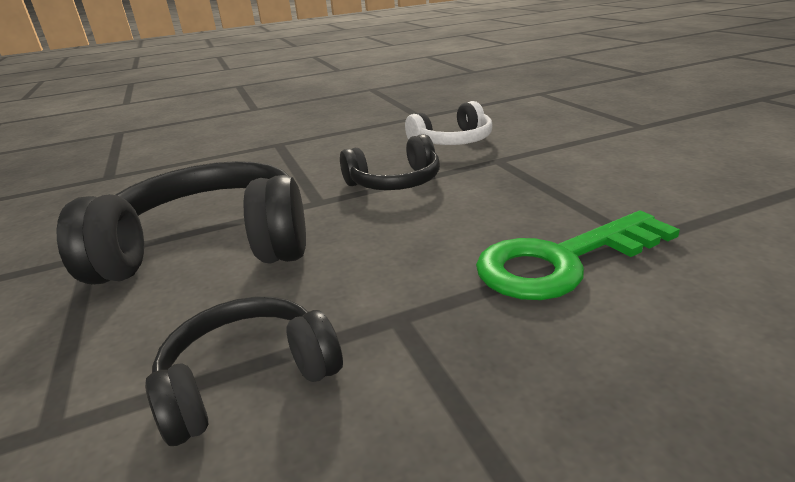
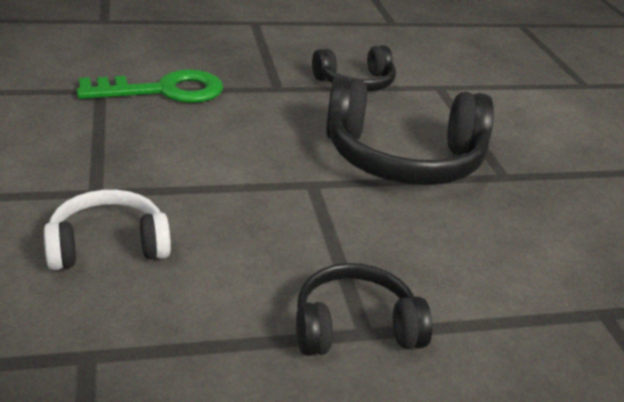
camera: 175 degrees left, 5 degrees up
(395, 182) = (227, 188): black headphones -> black headphones (355, 327)

